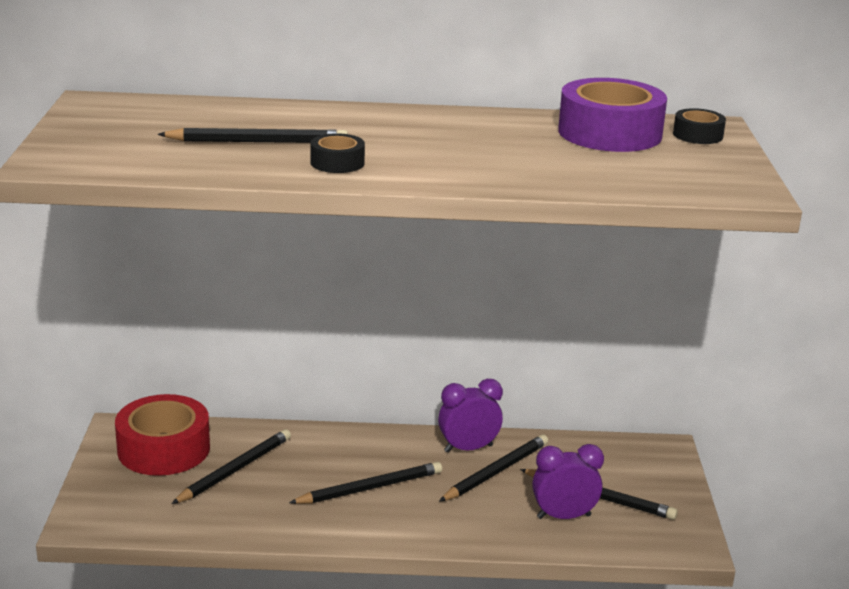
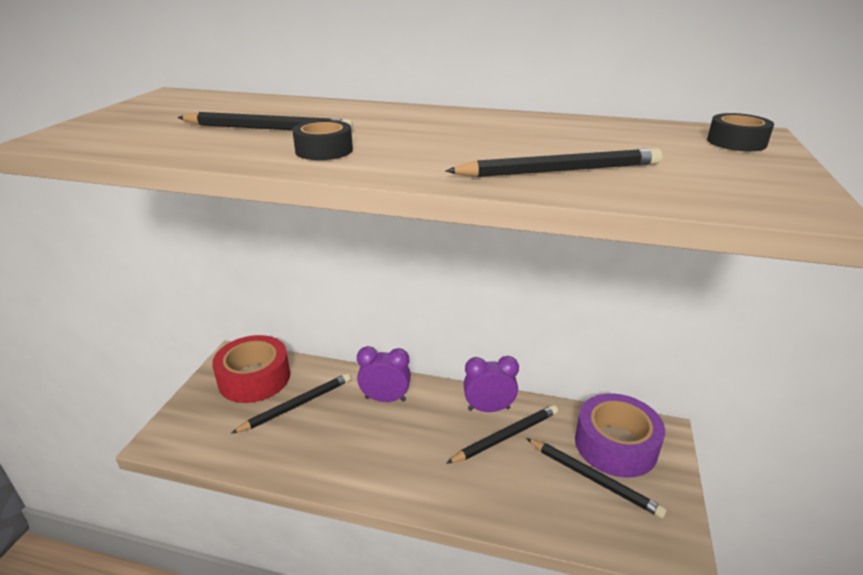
camera: 15 degrees right, 5 degrees up
(370, 488) = (394, 438): black pencil -> black pencil (559, 170)
(563, 516) = (555, 496): purple clock -> purple clock (385, 399)
(609, 133) = (634, 136): purple tape -> purple tape (615, 444)

